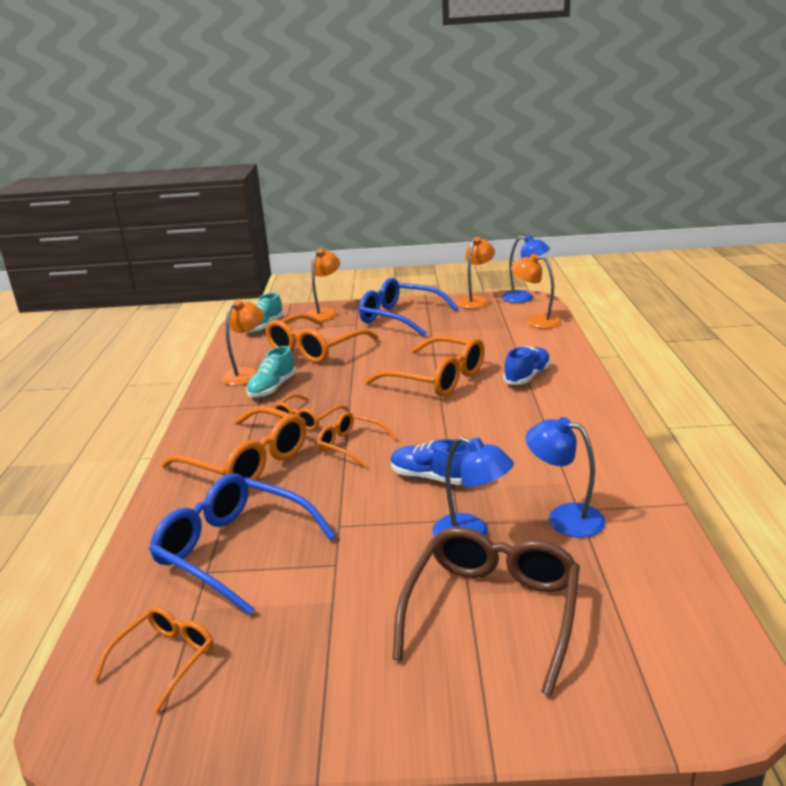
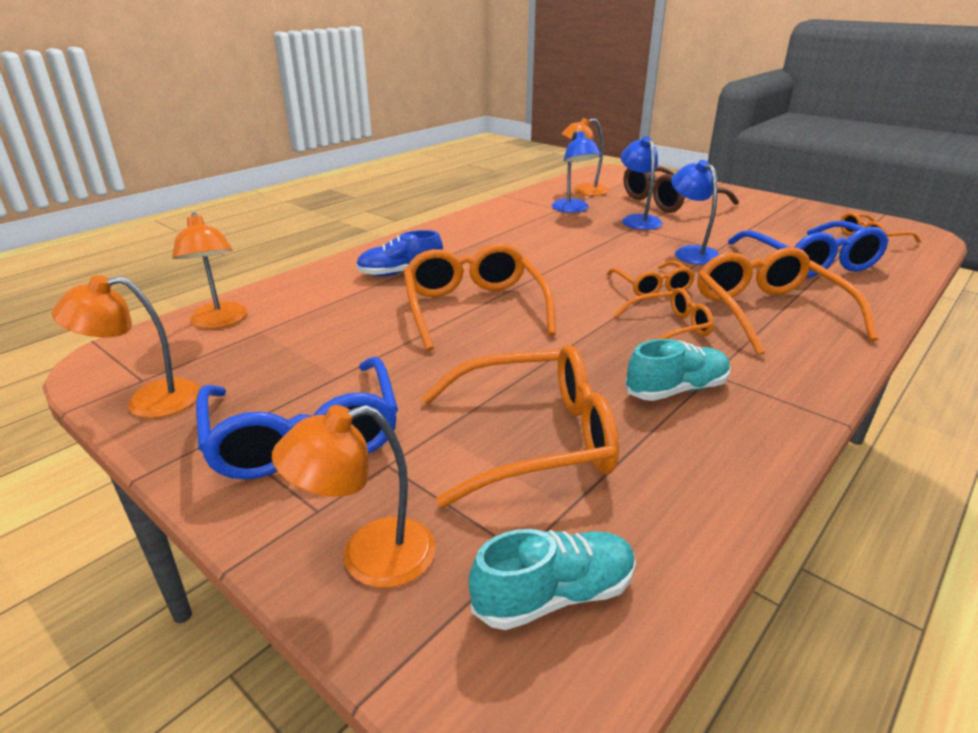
camera: 140 degrees left, 5 degrees up
(246, 374) = (698, 442): orange lamp -> orange lamp (583, 191)
(431, 477) = (618, 247): blue shoe -> none
(524, 298) = (105, 366): blue lamp -> blue lamp (690, 253)

